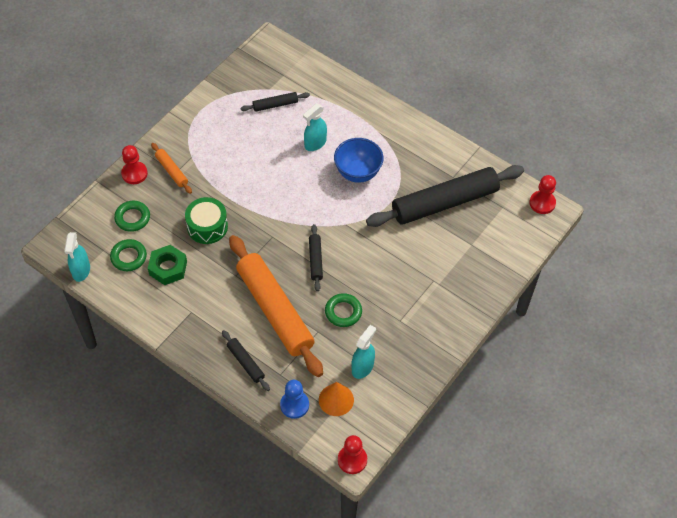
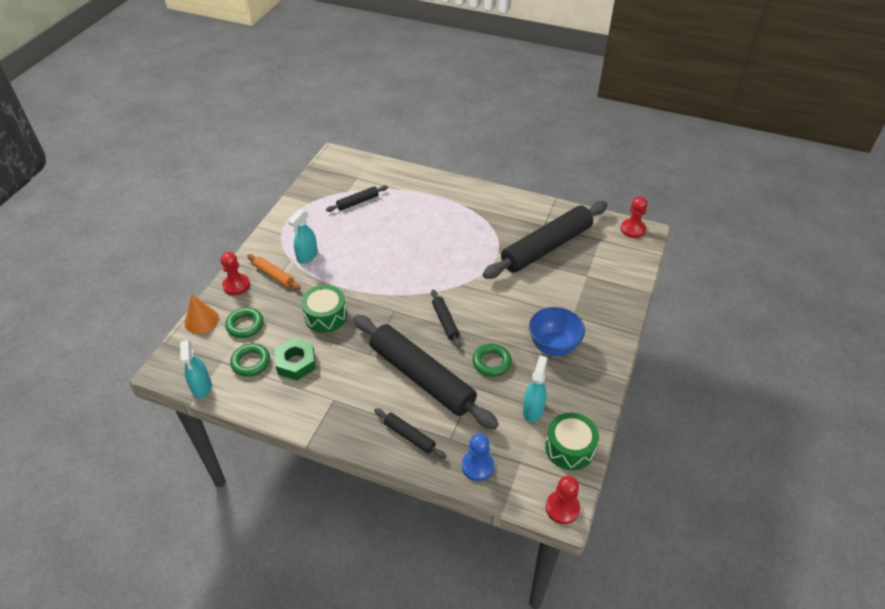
camera: 15 degrees left, 10 degrees down
(275, 310) = (422, 377): orange rolling pin -> black rolling pin
(315, 143) = (406, 225): turquoise spray bottle -> turquoise spray bottle (307, 256)
(336, 399) = (519, 449): orange cone -> orange cone (201, 320)
(358, 173) = (456, 240): blue bowl -> blue bowl (553, 346)
(380, 410) = (569, 448): none -> green drum

